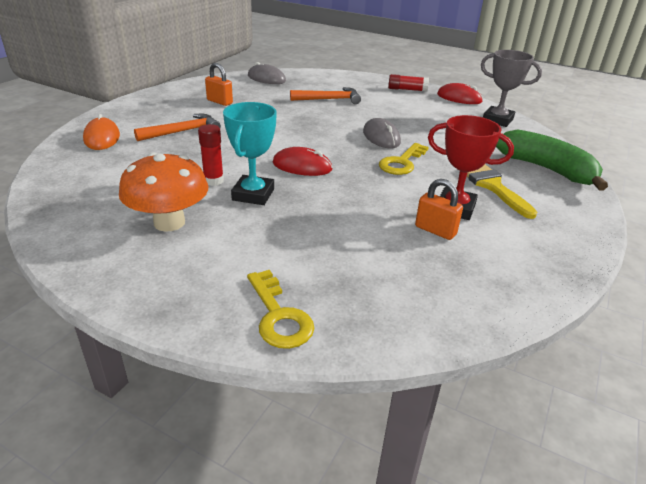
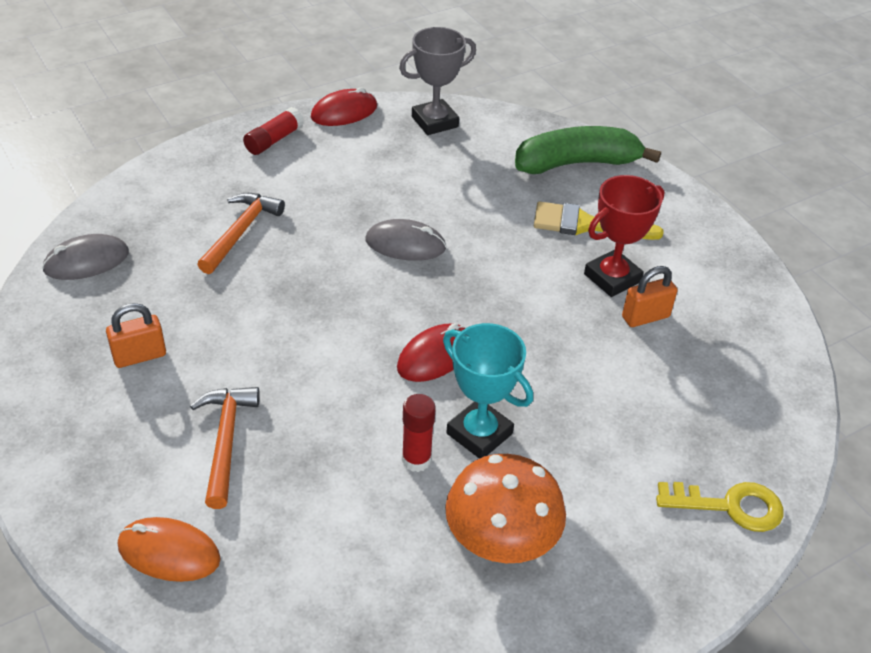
camera: 60 degrees left, 10 degrees up
(401, 163) = (486, 263): yellow key -> none

